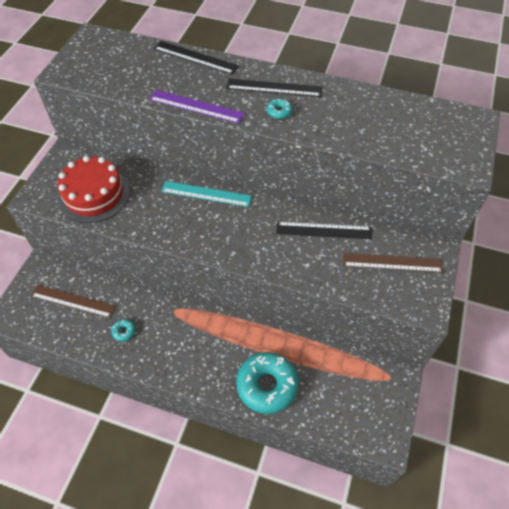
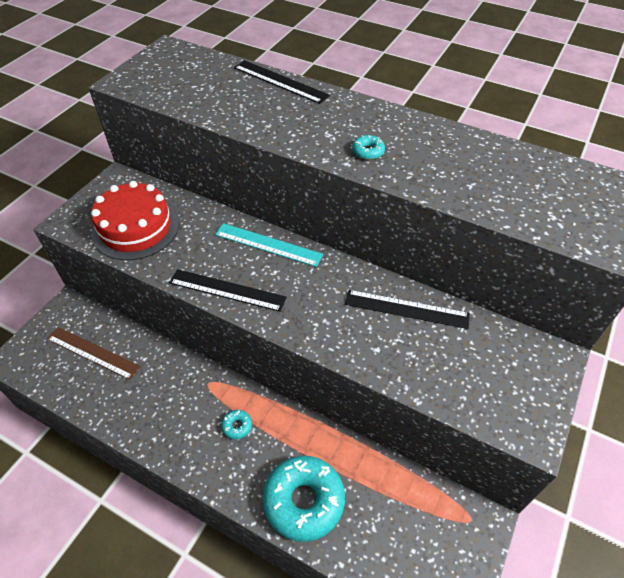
camera: 10 degrees right, 5 degrees down
(124, 331) = (142, 399): turquoise donut -> turquoise donut (237, 426)
(196, 106) = (267, 134): purple ruler -> none
(274, 88) = (368, 124): black ruler -> black ruler (227, 290)
(392, 263) = (491, 364): brown ruler -> none

